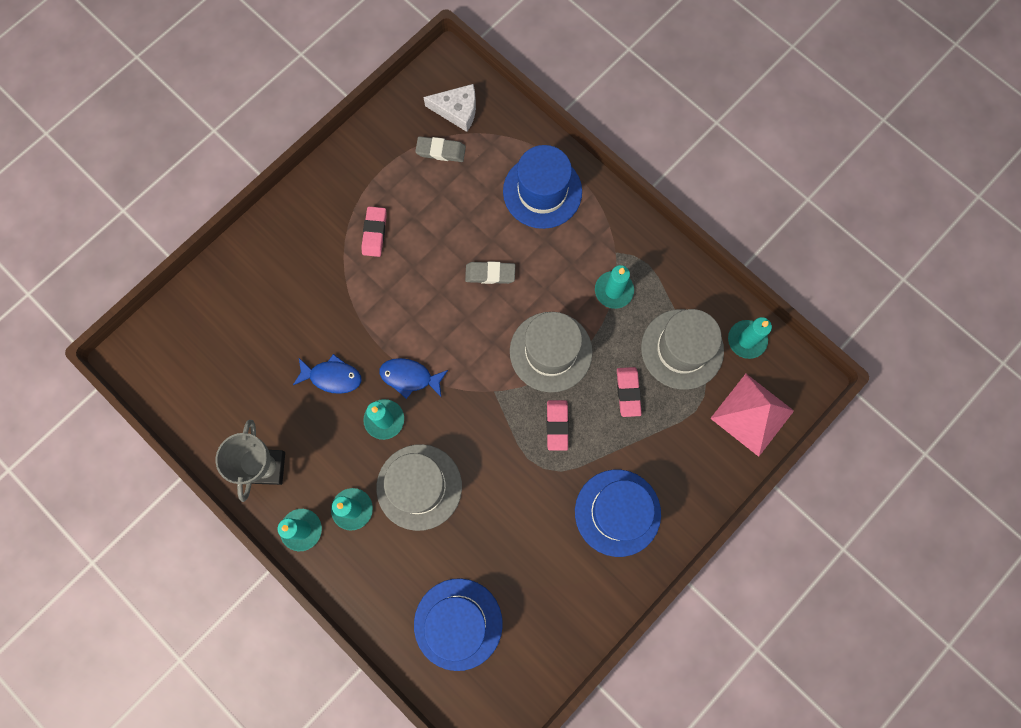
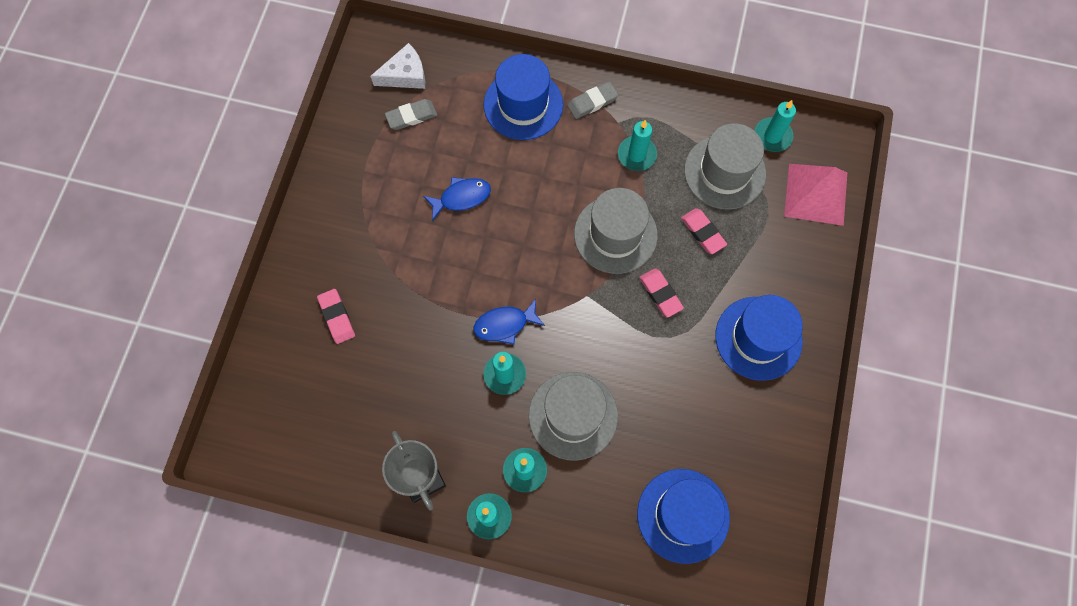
camera: 30 degrees left, 5 degrees down
(332, 377) = (433, 363): blue fish -> blue fish (461, 197)
(374, 233) = (394, 217): pink eraser -> pink eraser (337, 317)
(490, 274) = (521, 197): grey eraser -> grey eraser (592, 102)

